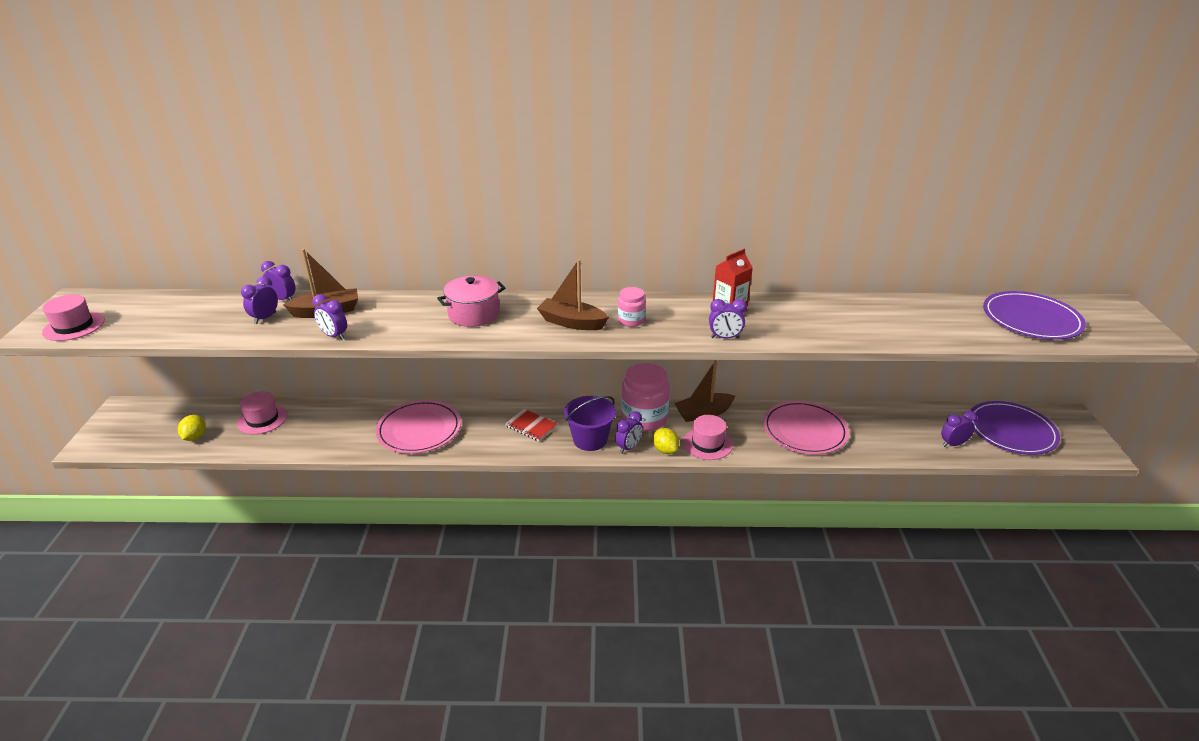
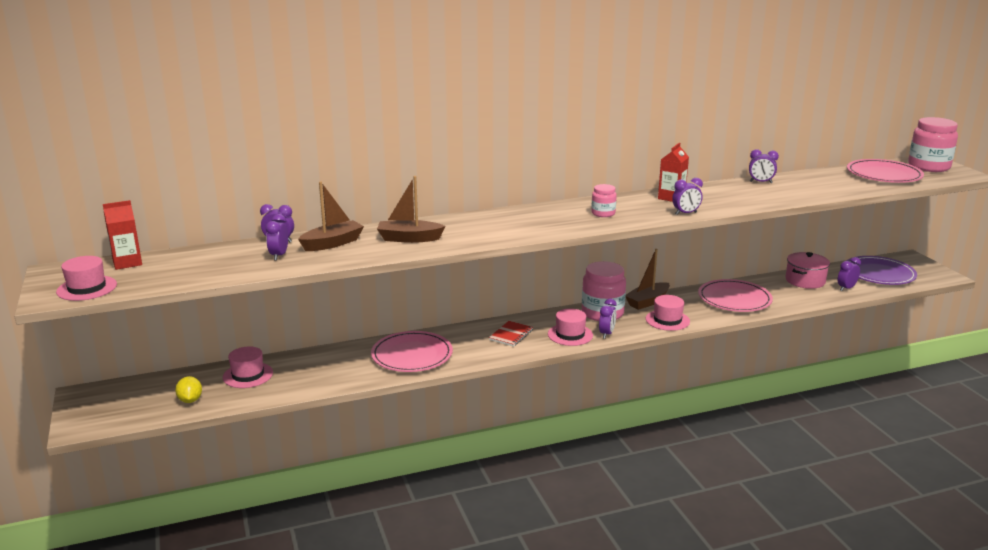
camera: 20 degrees left, 10 degrees down
(136, 301) = (127, 263): none -> red carton
(334, 336) = (361, 257): purple clock -> purple clock (761, 182)
(474, 314) = (468, 227): pink pot -> pink pot (805, 281)
(531, 426) = (511, 335): red notebook -> red notebook turned 75 degrees counterclockwise
(572, 322) = (557, 221): brown boat -> brown boat (409, 238)
(590, 439) = (570, 334): purple bucket -> pink hat
(665, 450) = (637, 330): yellow lemon -> none
(1031, 319) = (884, 175): purple plate -> pink plate
(1106, 316) = (928, 167): none -> pink jar

